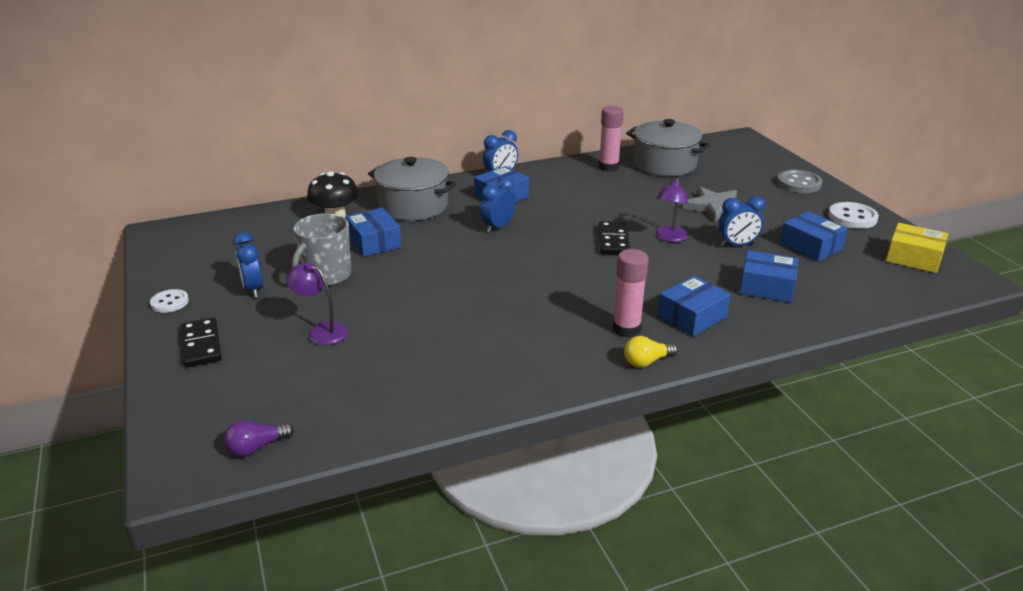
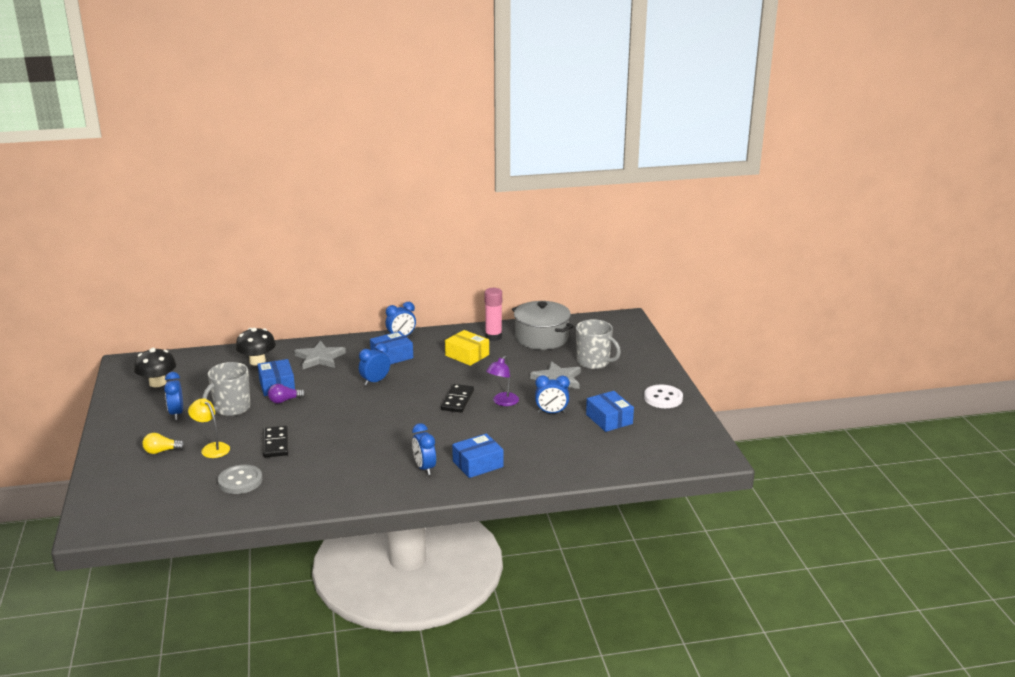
camera: 10 degrees right, 5 degrees down
(170, 302) = (117, 417): white button -> none
(201, 345) = (129, 449): black domino -> black domino (276, 444)
(212, 253) = (157, 383): none -> black mushroom
(257, 447) = (142, 518): purple light bulb -> purple light bulb (284, 400)
(321, 331) = (212, 448): purple lamp -> yellow lamp
(413, 206) = (320, 358): grey pot -> grey star
(626, 329) = (424, 468): pink glue stick -> blue clock
(647, 361) = (424, 492): yellow light bulb -> yellow light bulb (161, 451)
(743, 185) = (594, 362): none -> grey mug
(766, 287) = (550, 447): blue box -> none
(798, 183) = (642, 365): grey button -> grey button (240, 481)
(913, 258) = (684, 436): yellow box -> yellow box (467, 355)

